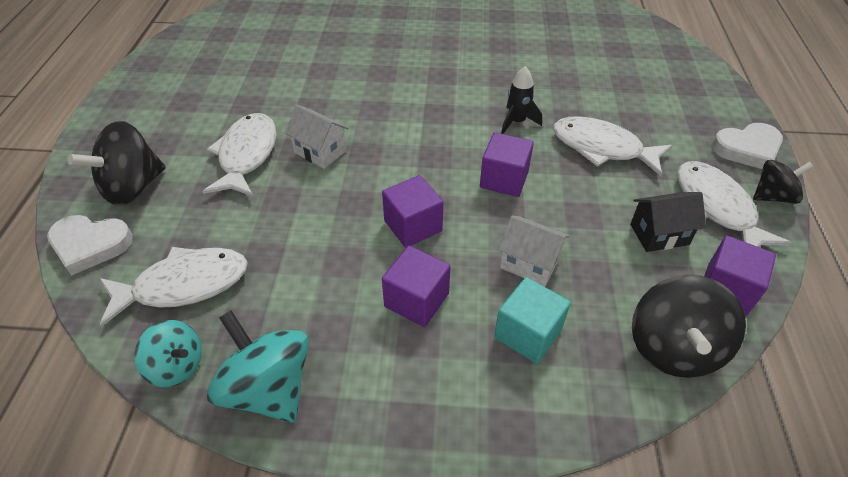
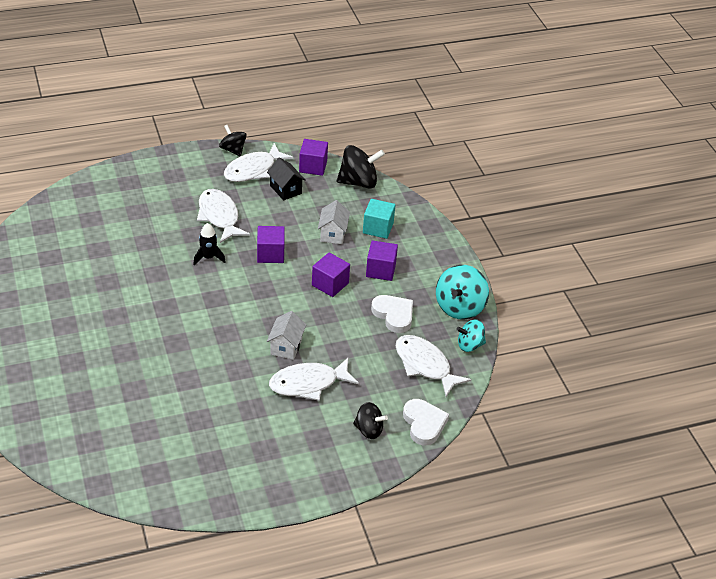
camera: 115 degrees left, 5 degrees down
(133, 187) = (369, 430): black spinning top -> black spinning top, size x0.62
(177, 366) = (470, 345): turquoise spinning top -> turquoise spinning top turned 105 degrees counterclockwise
(602, 148) = (219, 216): white fish -> white fish turned 150 degrees clockwise
(747, 149) = (192, 158): white heart -> white heart (394, 315)

